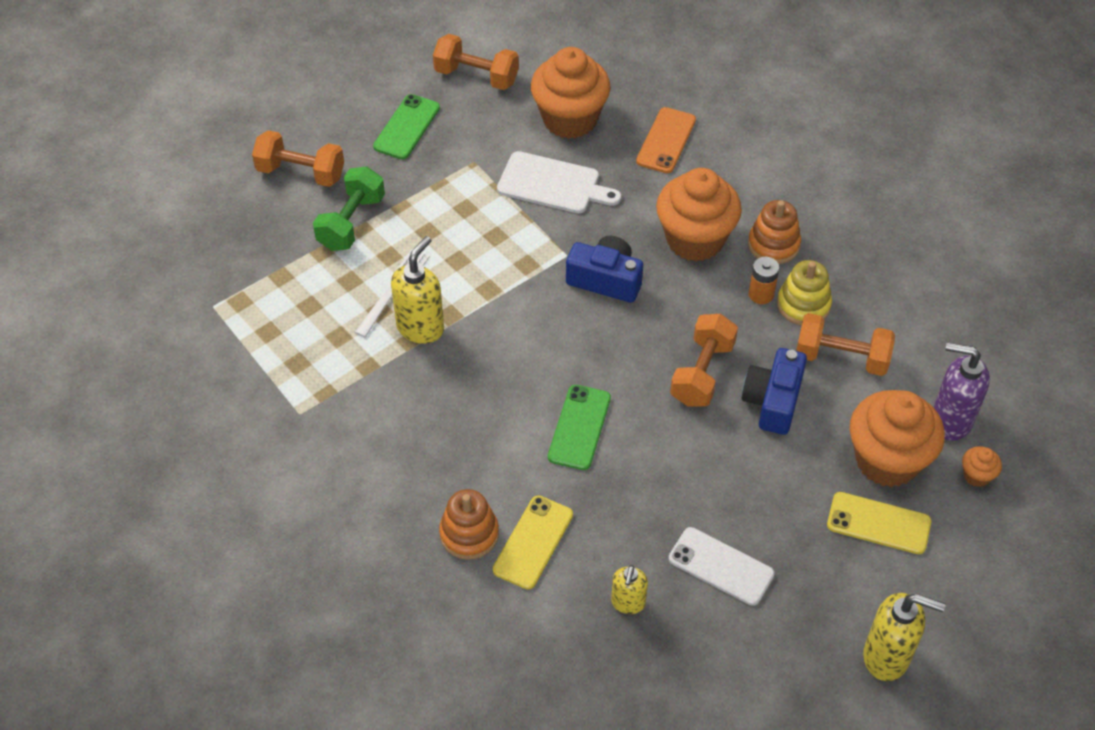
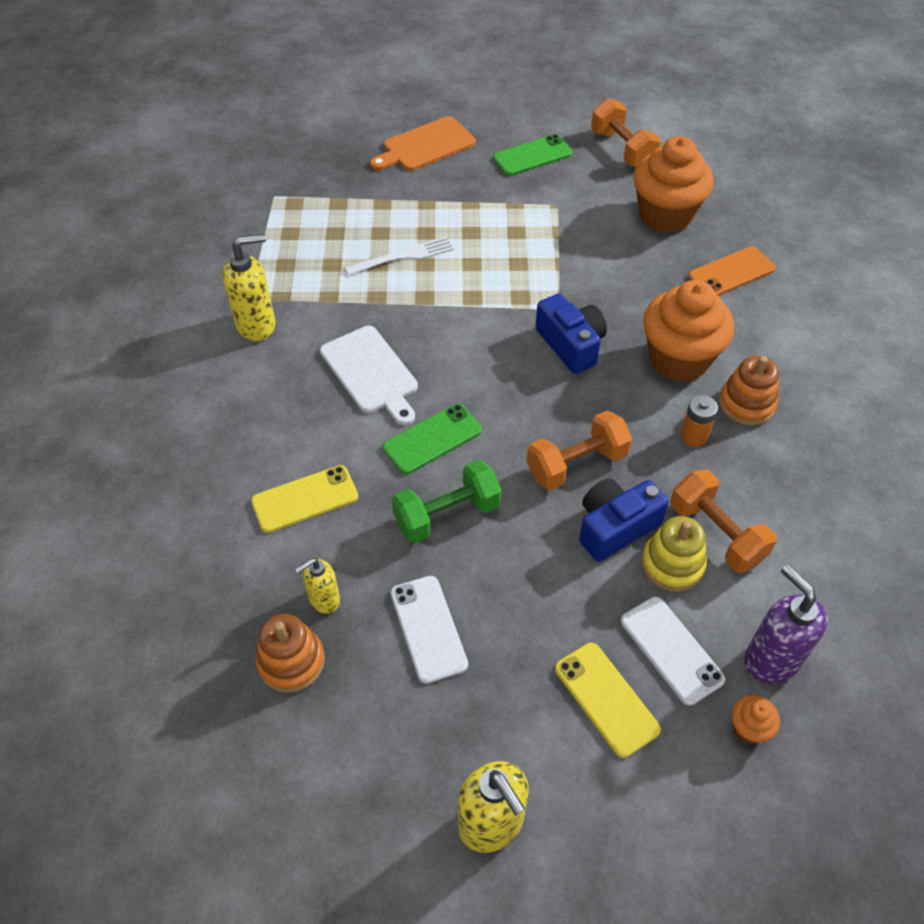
camera: 40 degrees right, 0 degrees up
(301, 173) = (425, 146): orange dumbbell -> orange cutting board
(351, 222) = (424, 196): green dumbbell -> green dumbbell (447, 514)
(420, 327) = (394, 293): yellow soap dispenser -> yellow soap dispenser (256, 325)
(469, 534) = (267, 459): orange stacking toy -> orange stacking toy (291, 661)
(553, 184) = (602, 253): white cutting board -> white cutting board (371, 373)
(803, 305) = (724, 468): yellow stacking toy -> yellow stacking toy (672, 564)
(887, 460) = (671, 650): orange cupcake -> white phone

